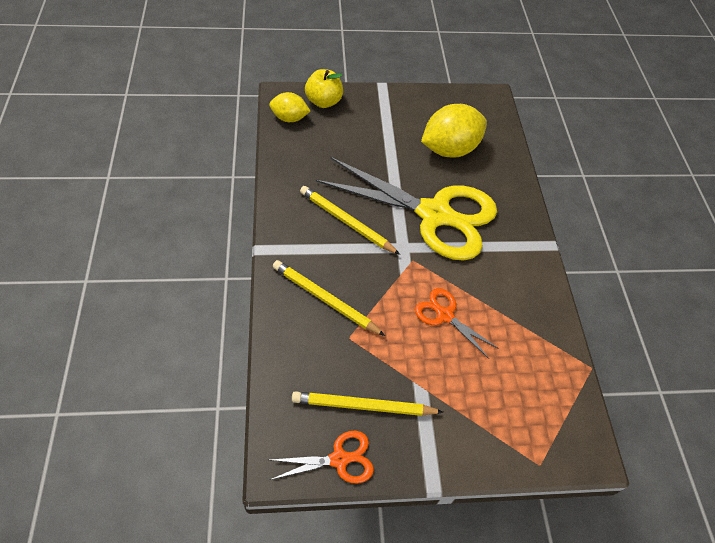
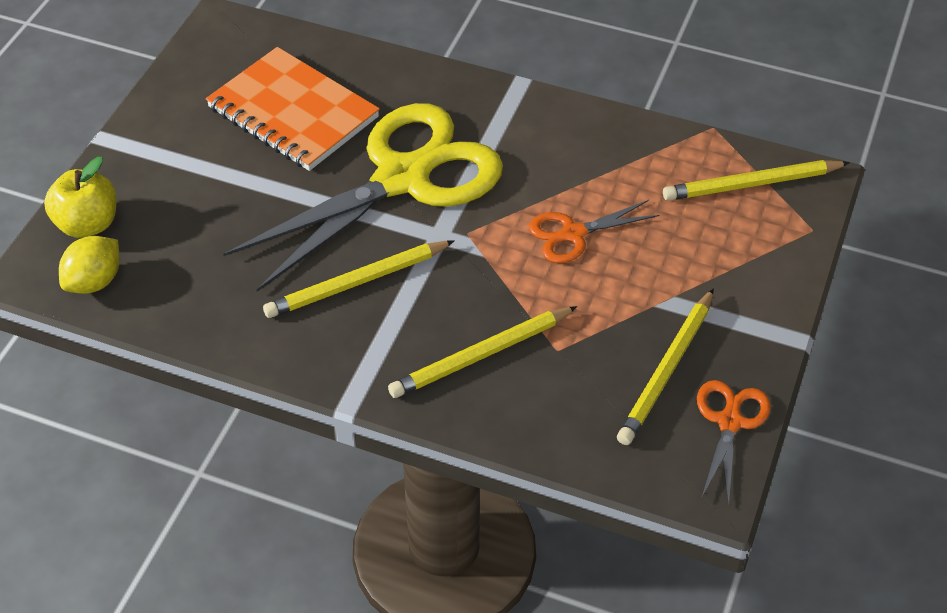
camera: 60 degrees left, 5 degrees down
(449, 149) = (293, 113): yellow lemon -> orange notebook
(556, 409) = (752, 184): none -> yellow pencil

